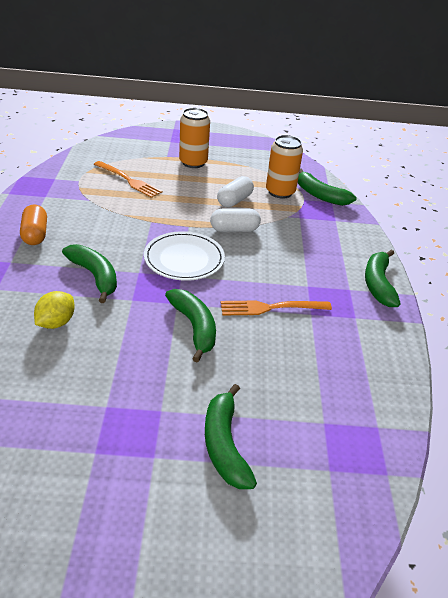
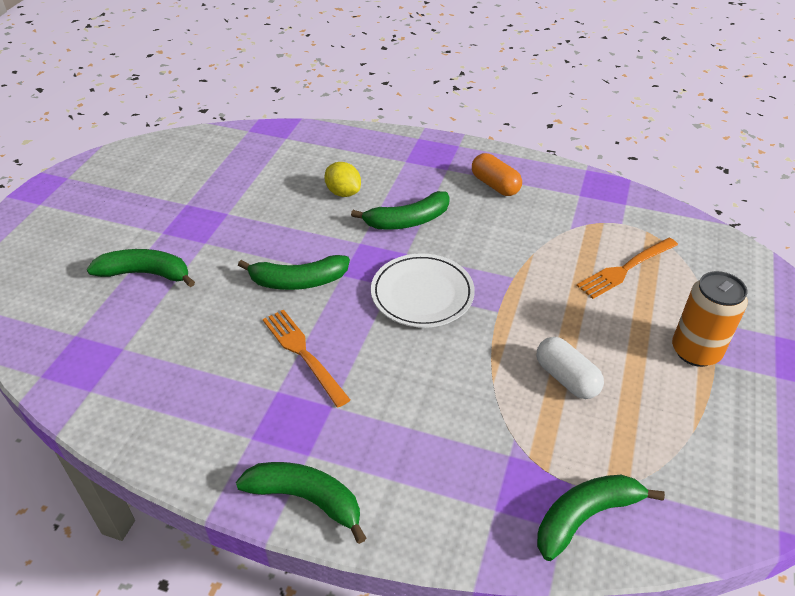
camera: 110 degrees right, 5 degrees up
(35, 234) = (495, 185): orange capsule -> orange capsule turned 45 degrees clockwise
(234, 229) = (482, 358): white capsule -> none
(271, 308) = (303, 354): orange fork -> orange fork turned 45 degrees counterclockwise
(280, 192) = (596, 452): orange can -> none

